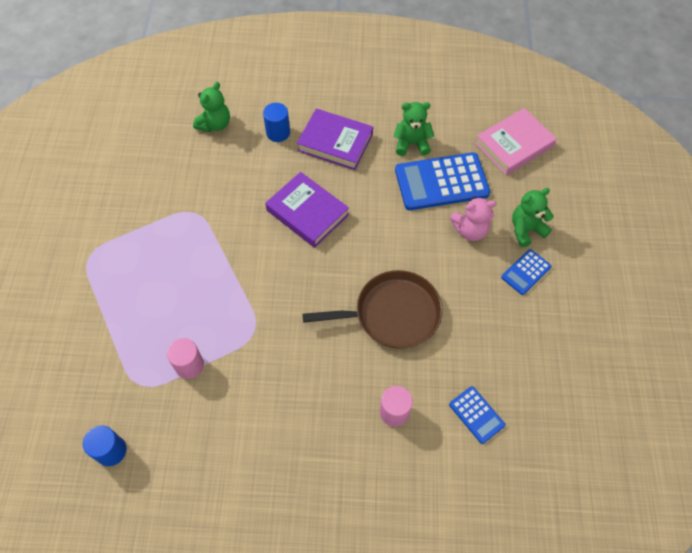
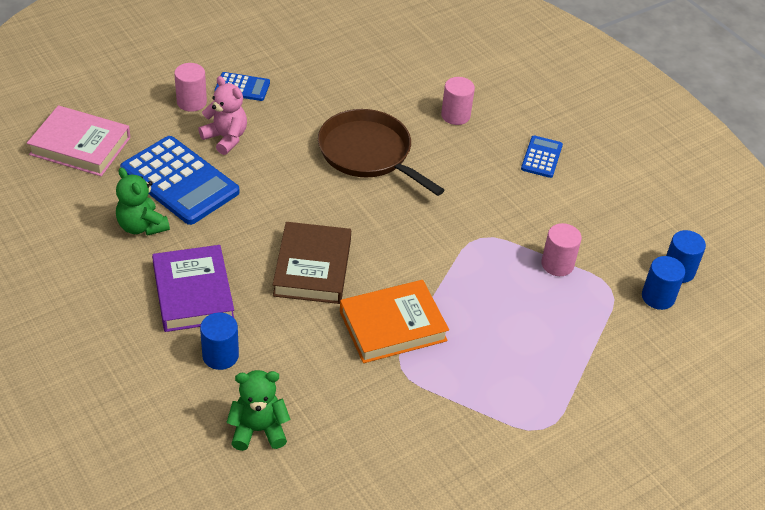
camera: 130 degrees left, 15 degrees down
(105, 412) = (658, 297): none -> blue cylinder
(226, 227) = (392, 326): none -> orange book
(307, 212) = (312, 268): purple book -> brown book
(476, 415) = (409, 71): blue calculator -> blue calculator (541, 157)
(526, 230) = (191, 102): green teddy bear -> pink cylinder

